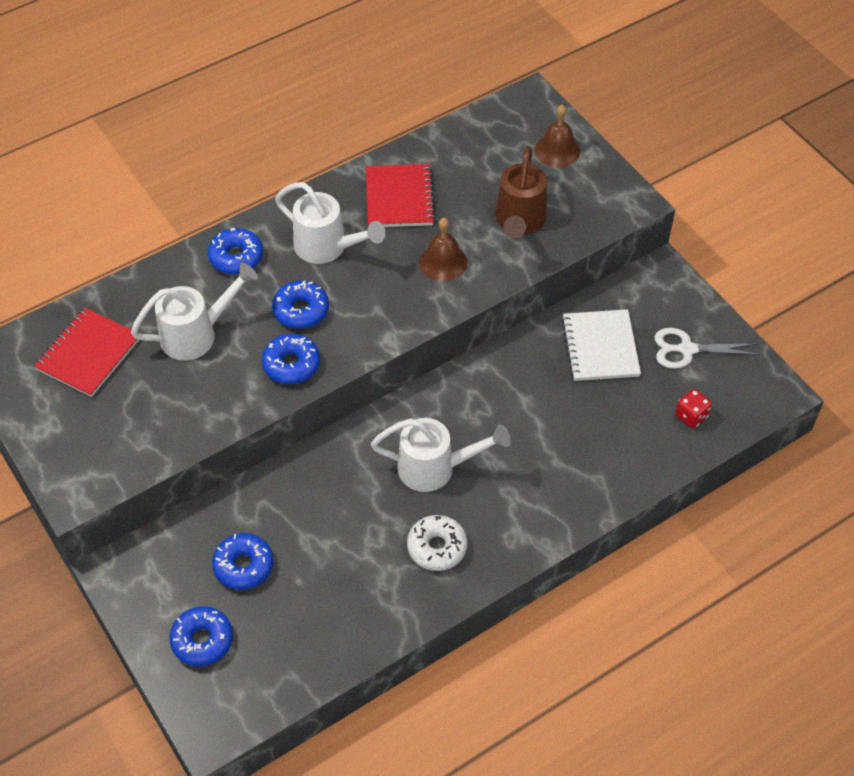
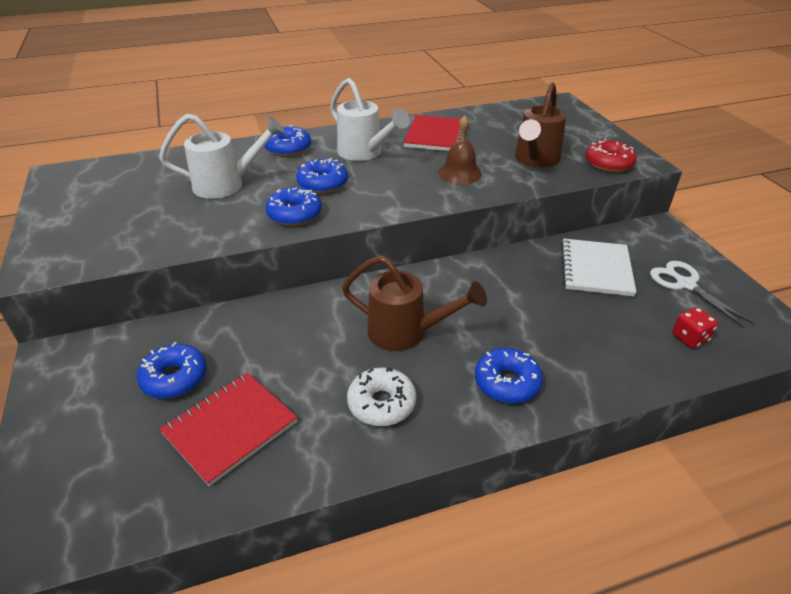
camera: 15 degrees right, 15 degrees down
(89, 354) = (131, 183): red notebook -> red notebook (230, 428)
(202, 640) = (86, 440): blue donut -> blue donut (507, 382)
(435, 468) = (406, 332): white watering can -> brown watering can
(557, 150) = (577, 128): brown bell -> none
(598, 212) = (608, 163): none -> red donut
(687, 349) = (685, 284): white scissors -> white scissors turned 45 degrees clockwise

